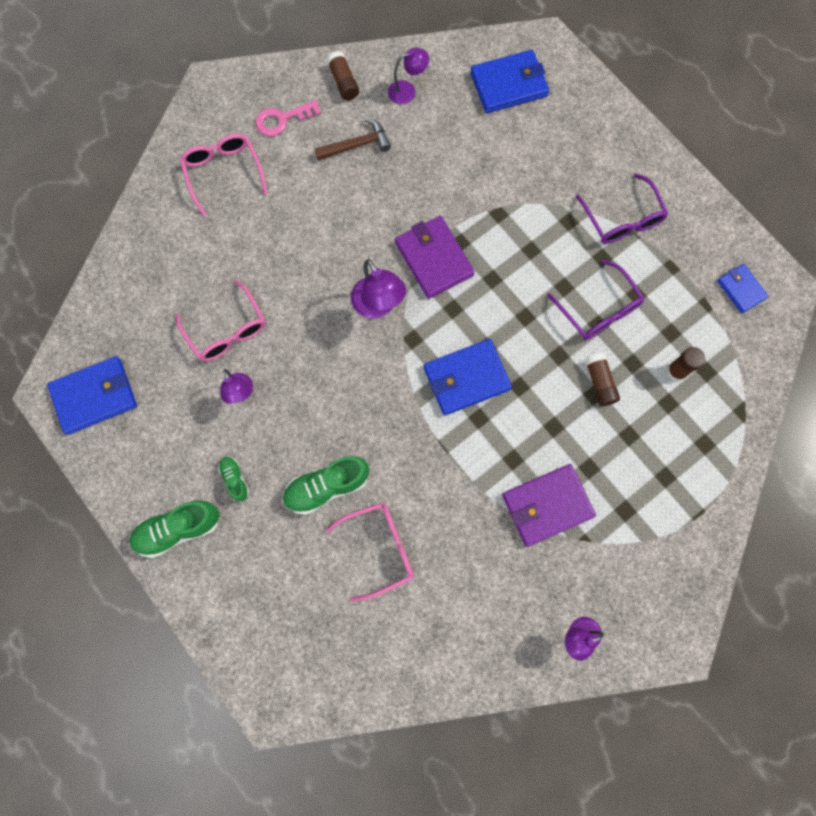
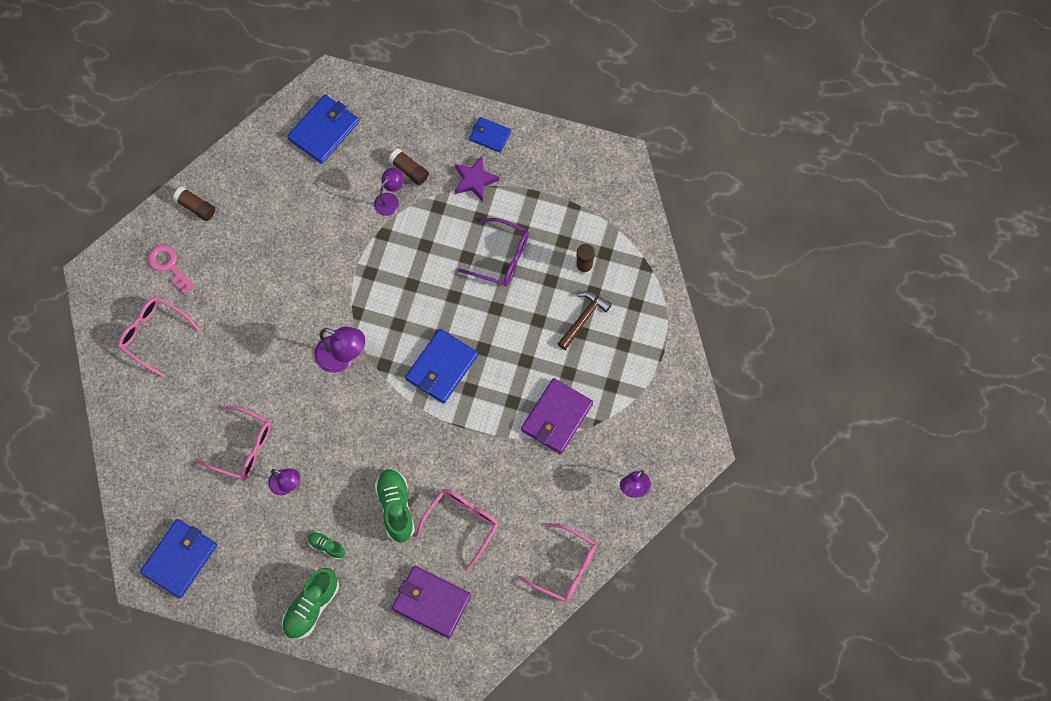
camera: 35 degrees left, 5 degrees down
(282, 119) = (169, 266): pink key -> pink key turned 105 degrees clockwise
(327, 487) = (396, 507): green shoe -> green shoe turned 135 degrees clockwise
(356, 145) = (241, 249): brown hammer -> brown hammer (583, 318)
(407, 91) = (250, 183): purple lamp -> purple lamp (390, 200)
(434, 259) = (359, 297): purple wallet -> purple wallet (431, 602)
(451, 668) = (565, 567): none -> pink glasses
(599, 382) = (536, 309): brown glue stick -> brown glue stick (409, 170)
(622, 218) = (474, 180): purple glasses -> purple star
(741, 289) = (591, 179): blue wallet -> blue wallet (490, 135)

